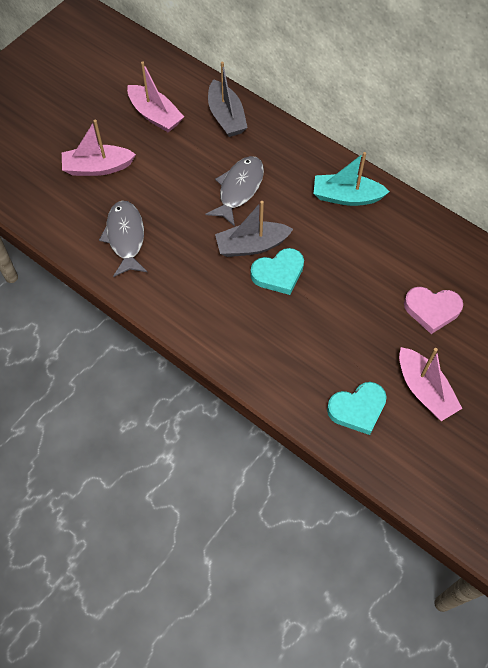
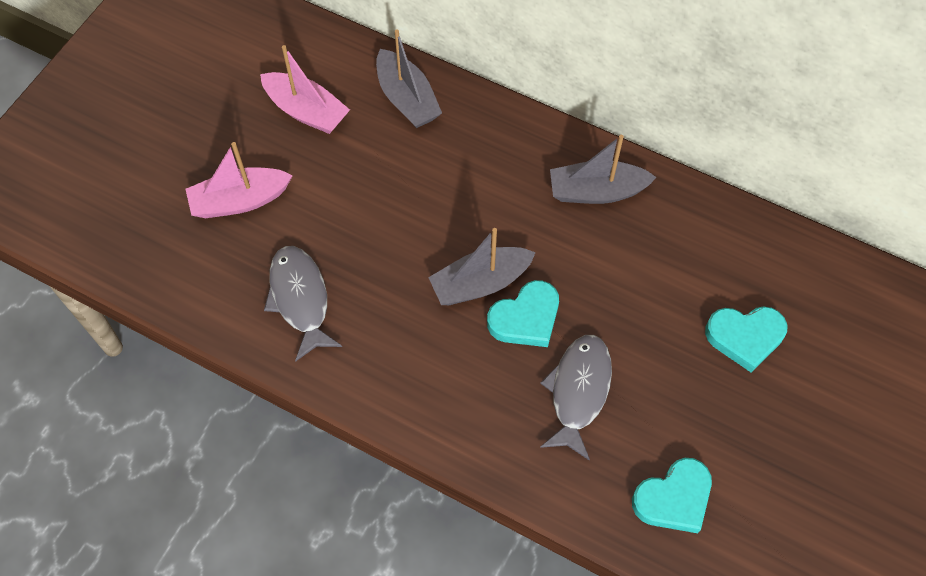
camera: 10 degrees left, 0 degrees up
(239, 189) = (446, 203): grey fish -> grey fish (578, 391)
(346, 197) = (596, 191): turquoise boat -> grey boat
(424, 390) = (758, 455): pink boat -> none
(432, 310) = (745, 337): pink heart -> turquoise heart

